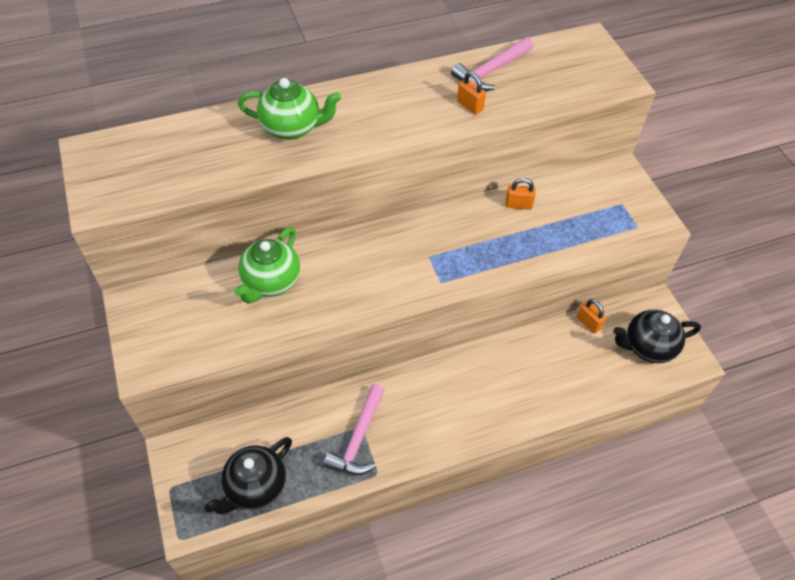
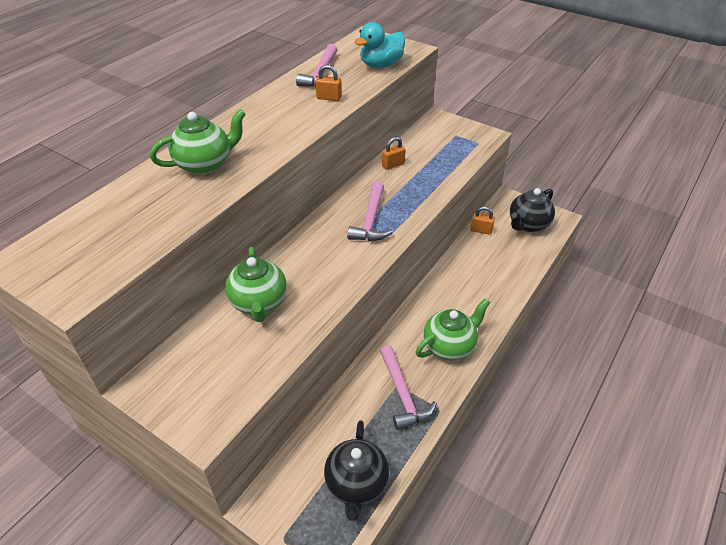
camera: 35 degrees left, 10 degrees down
(438, 256) = (371, 220): none -> pink hammer
(440, 422) = (449, 346): none -> green teapot
(565, 88) = (381, 65): none -> turquoise duck

